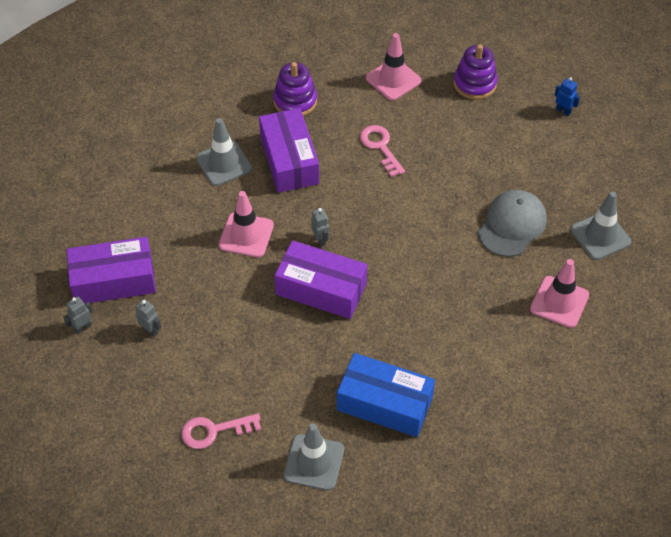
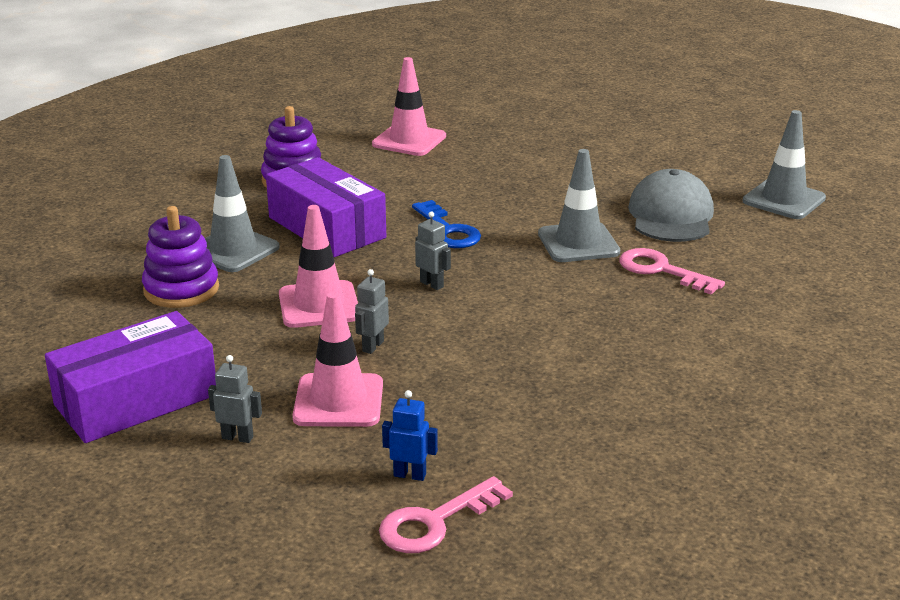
camera: 25 degrees left, 25 degrees down
(82, 328) = (114, 466): grey robot -> grey robot (372, 346)
(314, 462) = (629, 509): grey traffic cone -> grey traffic cone (578, 243)
(321, 289) = (474, 327): purple box -> none
(360, 190) = (448, 231): none -> blue key
(380, 147) = (441, 192): pink key -> pink key (661, 270)
(384, 403) = (672, 413): blue box -> none
(475, 83) = (513, 125): purple stacking toy -> purple stacking toy (181, 289)
(559, 302) = (798, 261): pink traffic cone -> pink traffic cone (338, 401)
(563, 111) = (636, 123): blue robot -> blue robot (410, 475)

